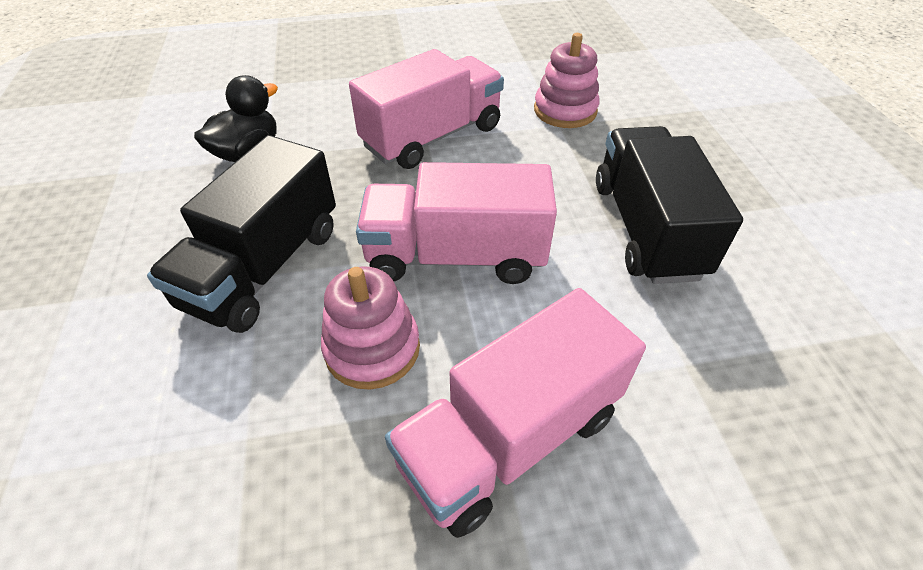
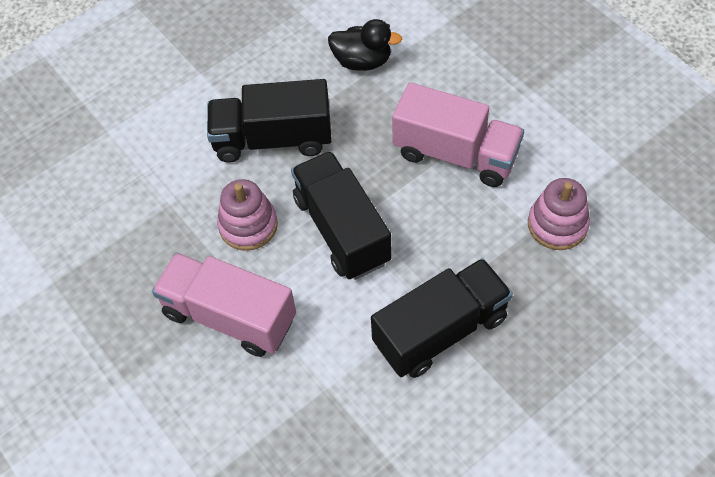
camera: 65 degrees right, 10 degrees up
(456, 256) = (342, 230): pink truck -> black truck

